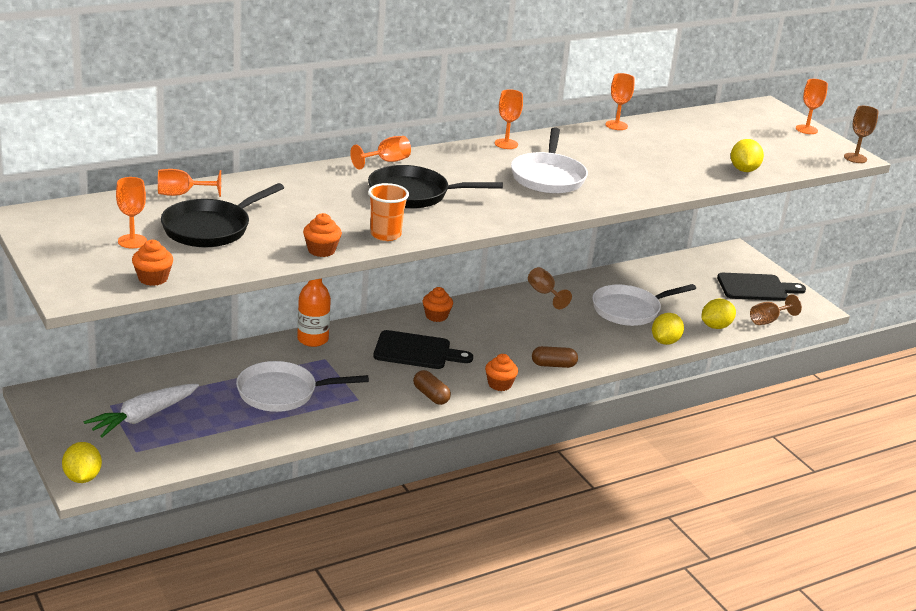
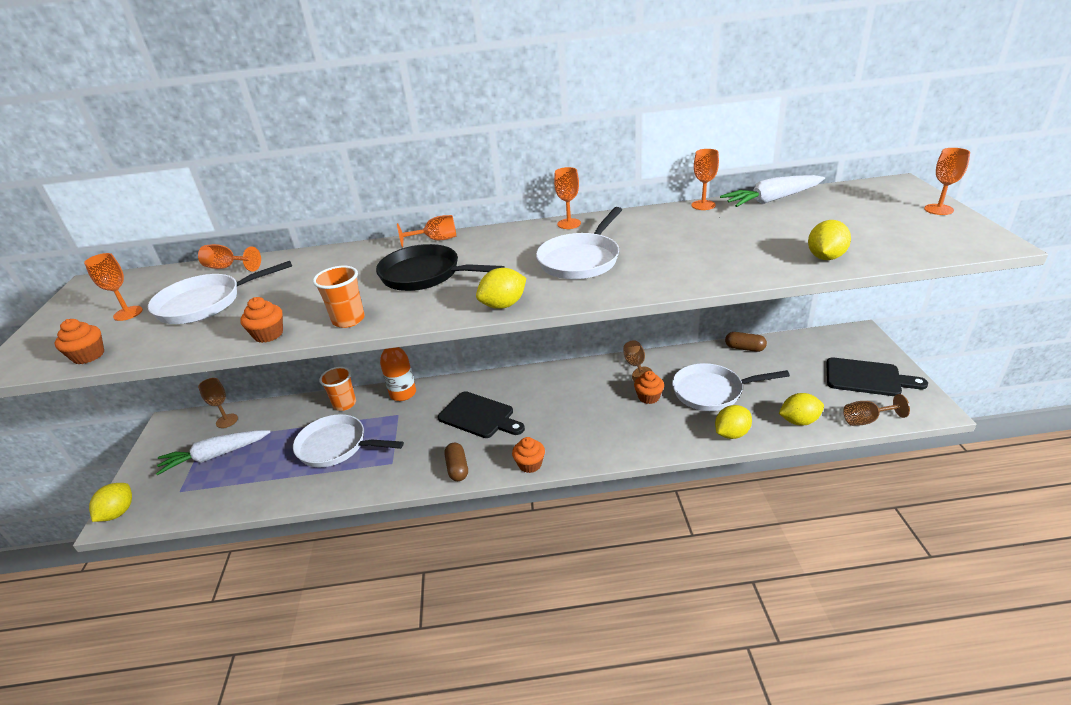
camera: 30 degrees right, 5 degrees up
(210, 228) = (205, 303): black pan -> white pan
(252, 355) = (344, 404): none -> orange cup
(436, 316) = (522, 380): orange cupcake -> orange cupcake (648, 397)
(515, 216) = (503, 305): none -> yellow lemon
(553, 365) = (597, 448): brown capsule -> brown capsule (744, 348)
(672, 120) = (772, 200): none -> white carrot
(855, 158) = (995, 245): brown goblet -> brown goblet (227, 421)

